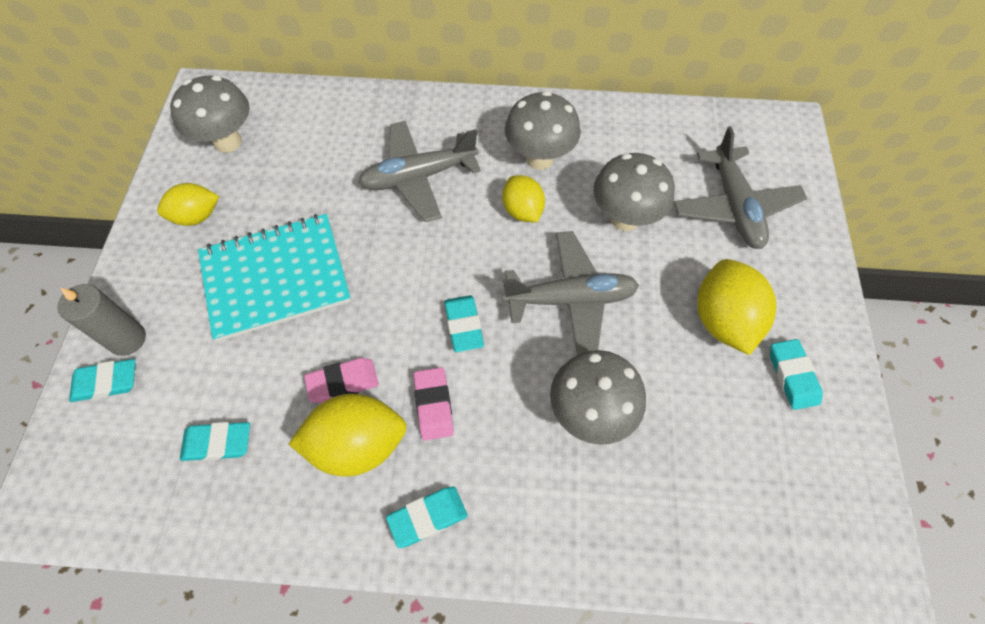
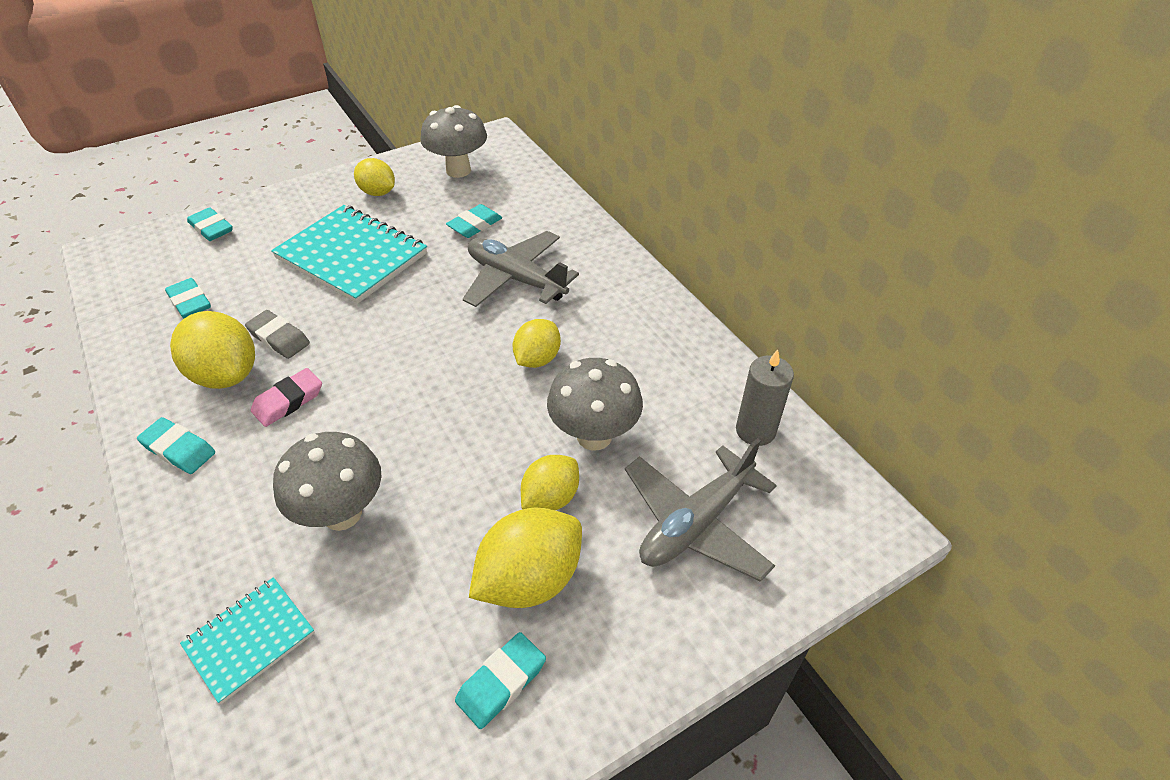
camera: 55 degrees right, 15 degrees down
(127, 339) = (252, 218): grey candle -> grey candle (755, 430)
(343, 382) = (279, 338): pink eraser -> grey eraser
(464, 325) = (381, 381): turquoise eraser -> turquoise eraser (475, 225)
(539, 158) = (610, 341): grey mushroom -> none
(570, 299) = (462, 439): grey plane -> none
(663, 273) = (550, 498): none -> yellow lemon
(671, 525) = (250, 639): none -> turquoise notebook

